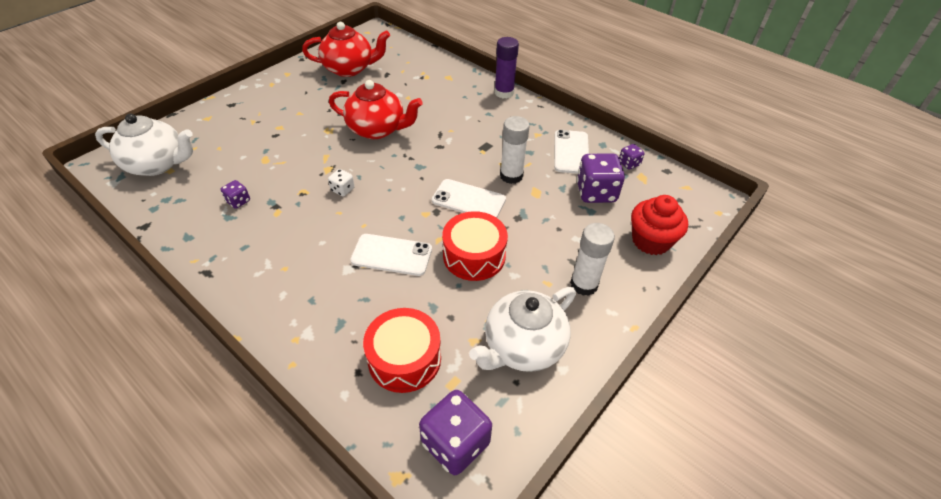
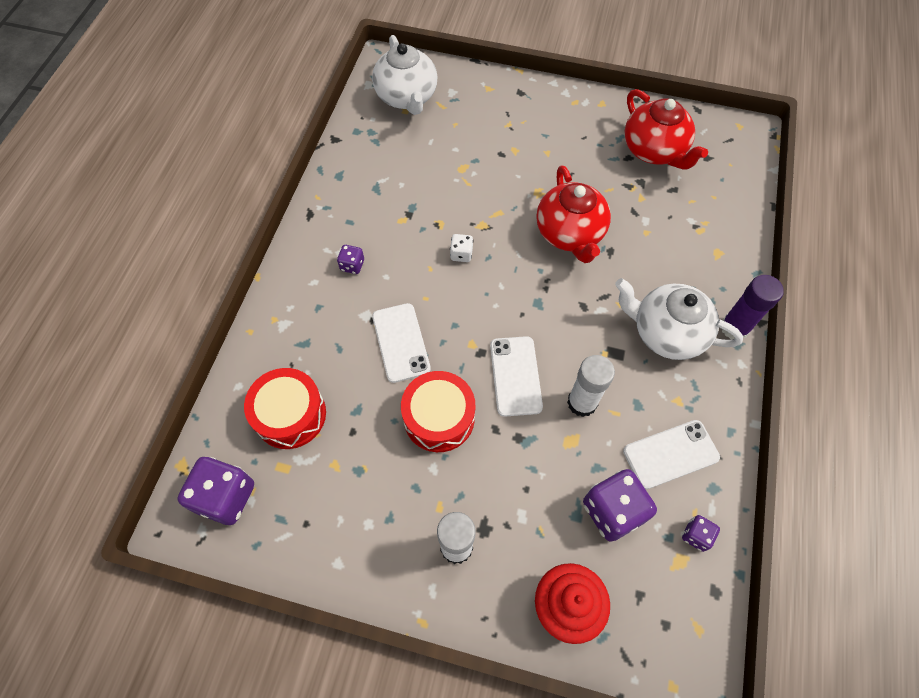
camera: 65 degrees right, 15 degrees up
(238, 201) = (398, 183): purple dice -> purple dice (352, 265)
(522, 347) = (347, 513): white teapot -> white teapot (666, 333)

